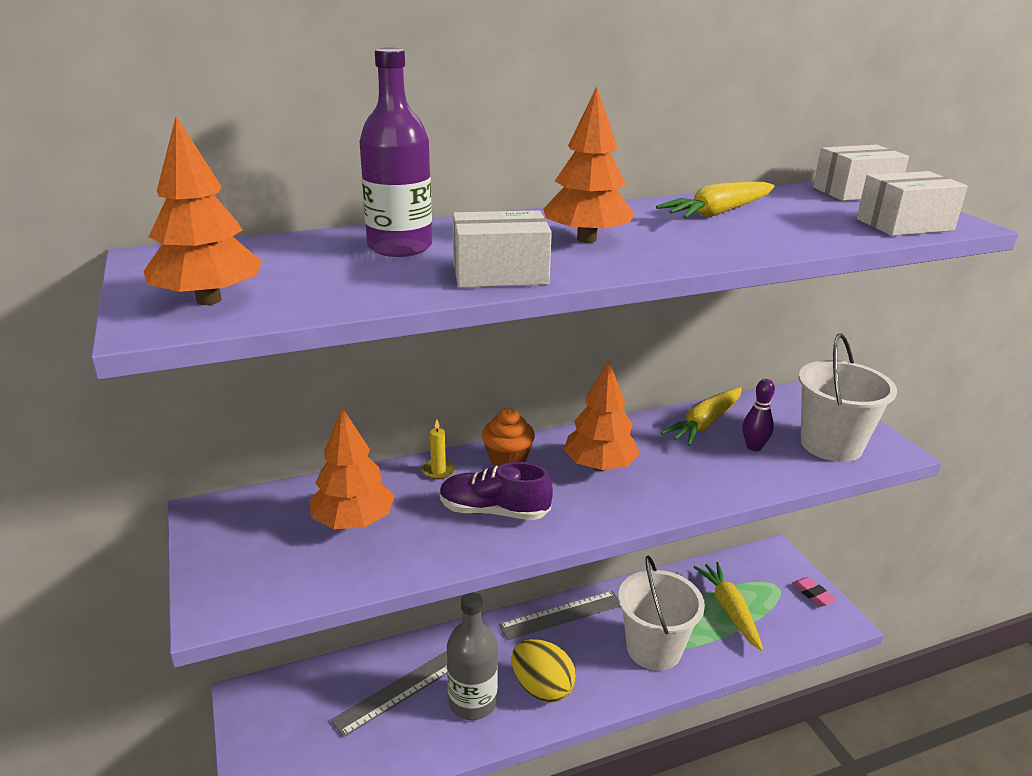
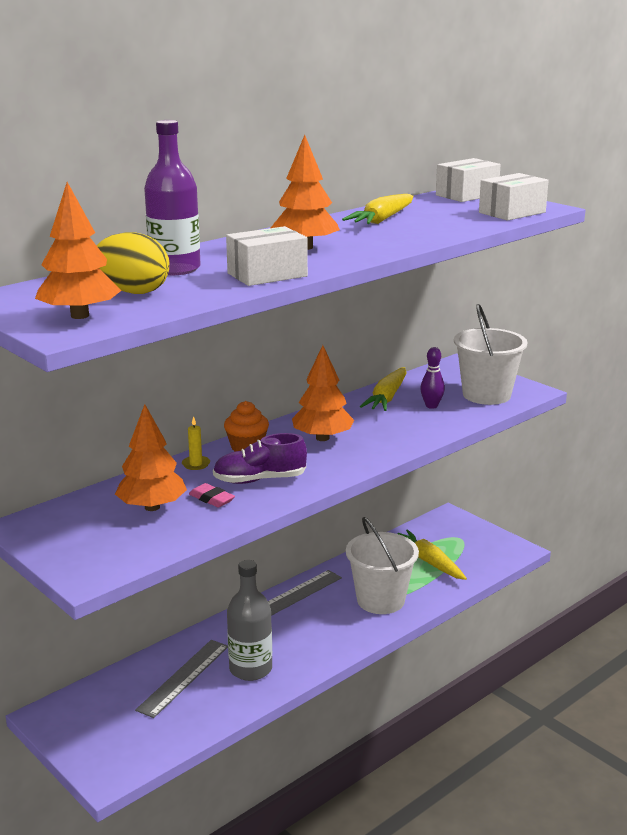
camera: 20 degrees left, 5 degrees down
(542, 688) = (303, 646): yellow egg -> yellow egg (133, 292)
(813, 594) = (489, 537): pink eraser -> pink eraser (212, 499)

